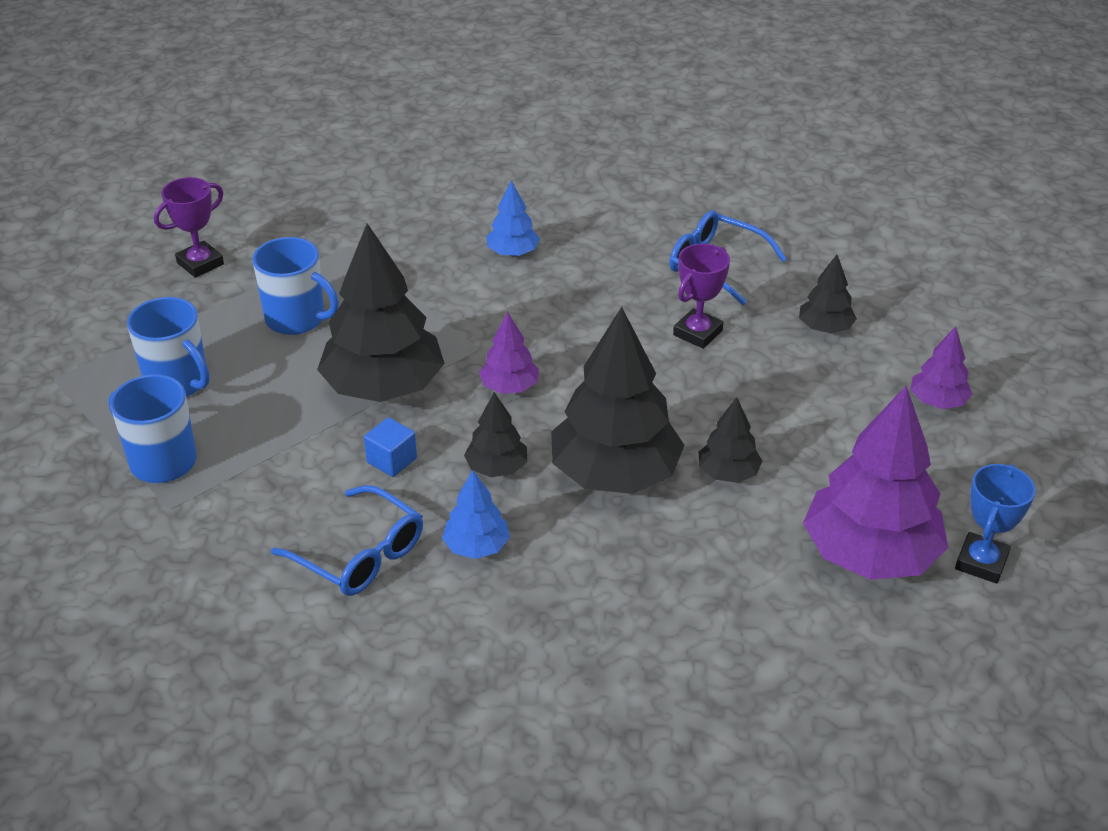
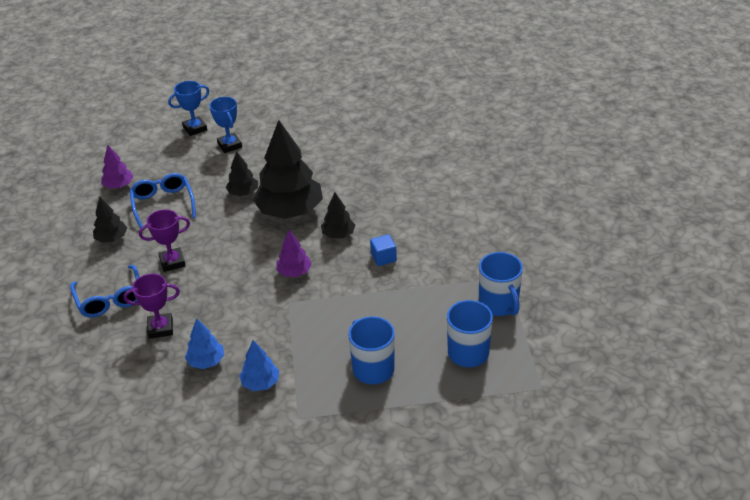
camera: 145 degrees left, 0 degrees up
(200, 263) = (406, 448): purple trophy -> purple trophy (160, 328)
(359, 554) = (429, 221): blue glasses -> blue glasses (163, 204)
(384, 387) = (357, 299): black tree -> none
(476, 547) = (377, 205): blue tree -> blue tree (260, 383)
(869, 554) = (229, 145): purple tree -> blue trophy

